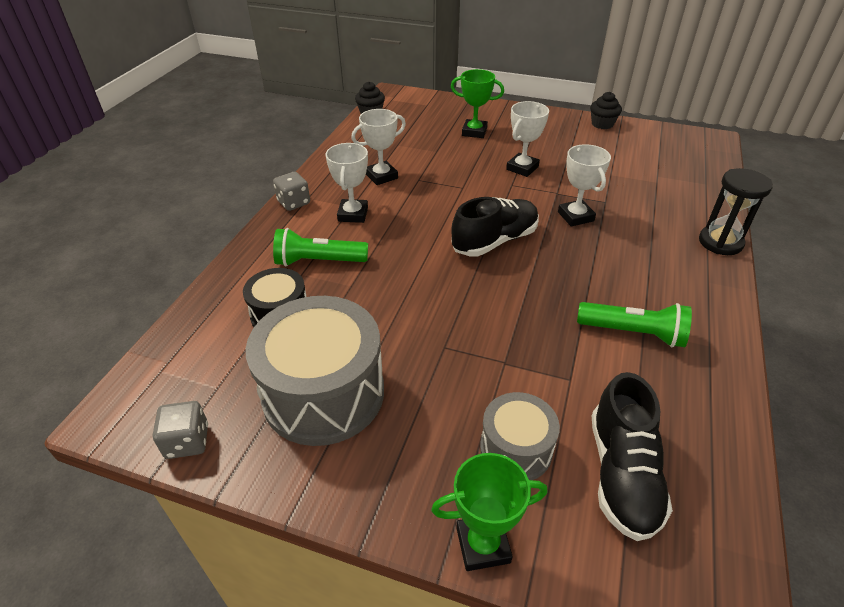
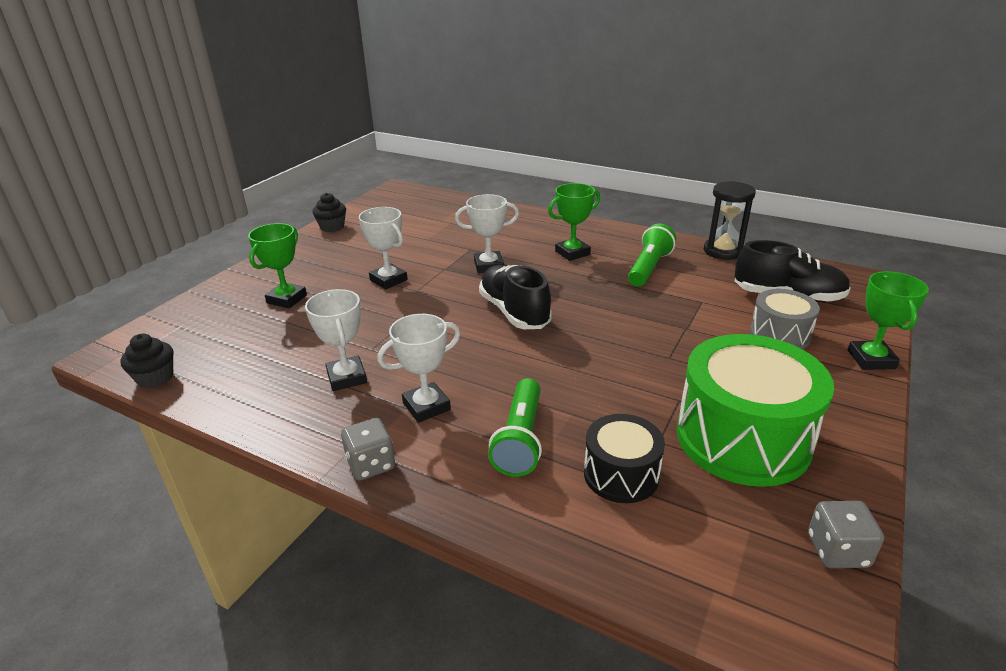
camera: 80 degrees left, 10 degrees down
(323, 393) = (742, 438): grey drum -> green drum
(353, 214) = (426, 406): white trophy -> white trophy turned 45 degrees counterclockwise
(636, 269) = (572, 253): none -> green trophy
(720, 242) = (545, 216): black hourglass -> black hourglass (723, 251)

